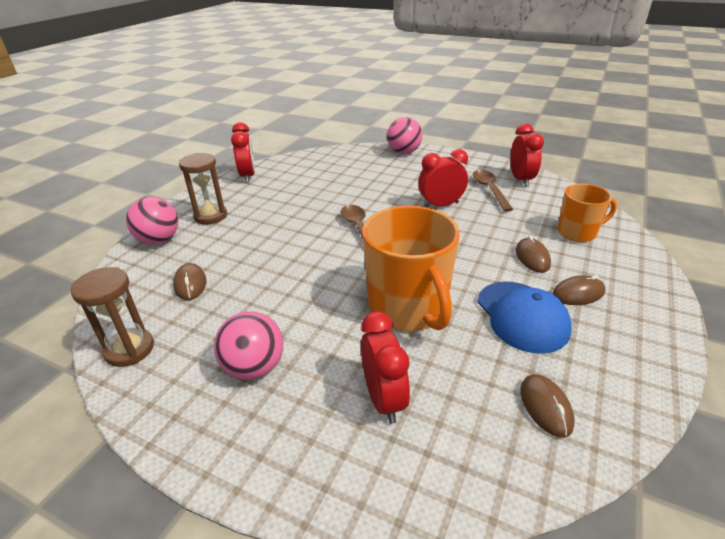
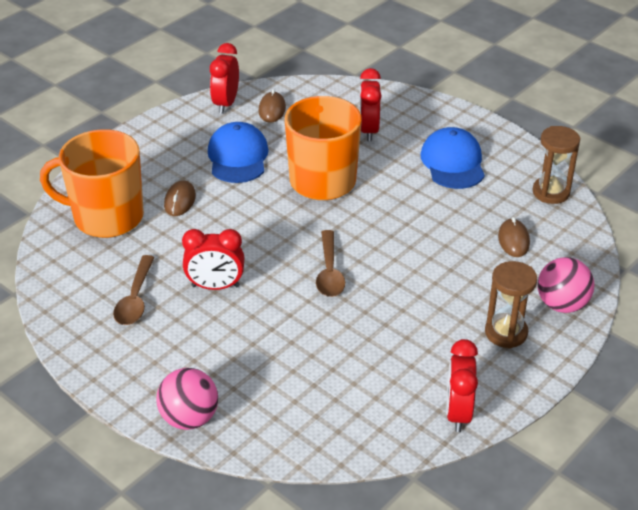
camera: 165 degrees left, 5 degrees up
(254, 367) = (453, 162): pink ball -> blue cap
(521, 180) = (78, 308): red clock -> red clock (226, 103)
(577, 232) = (106, 217): orange mug -> orange mug, size x1.71
(578, 293) = (176, 164): brown mouse -> none

